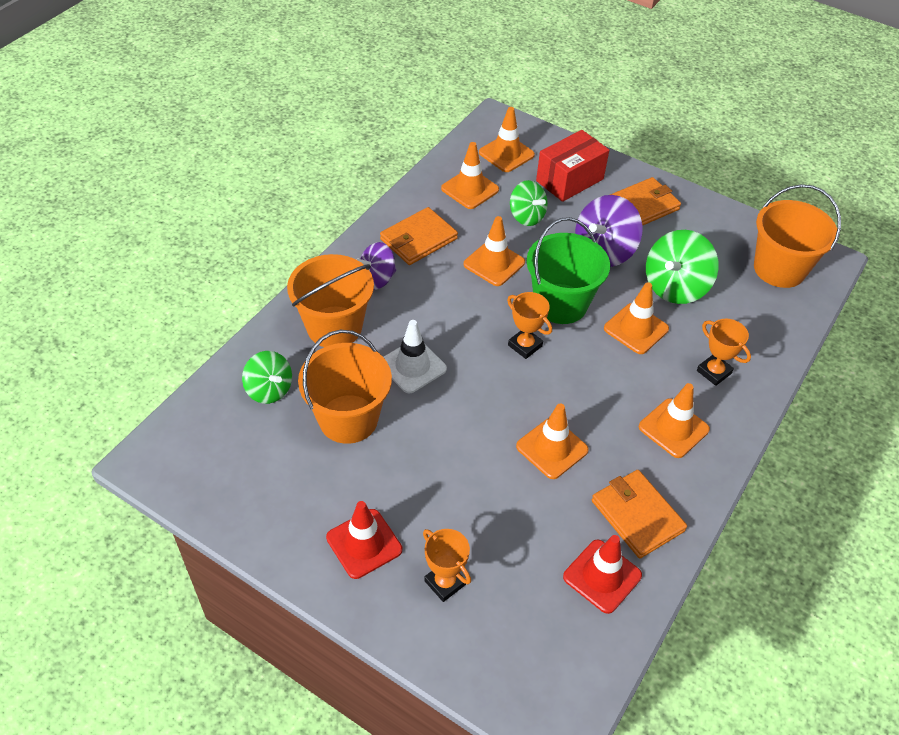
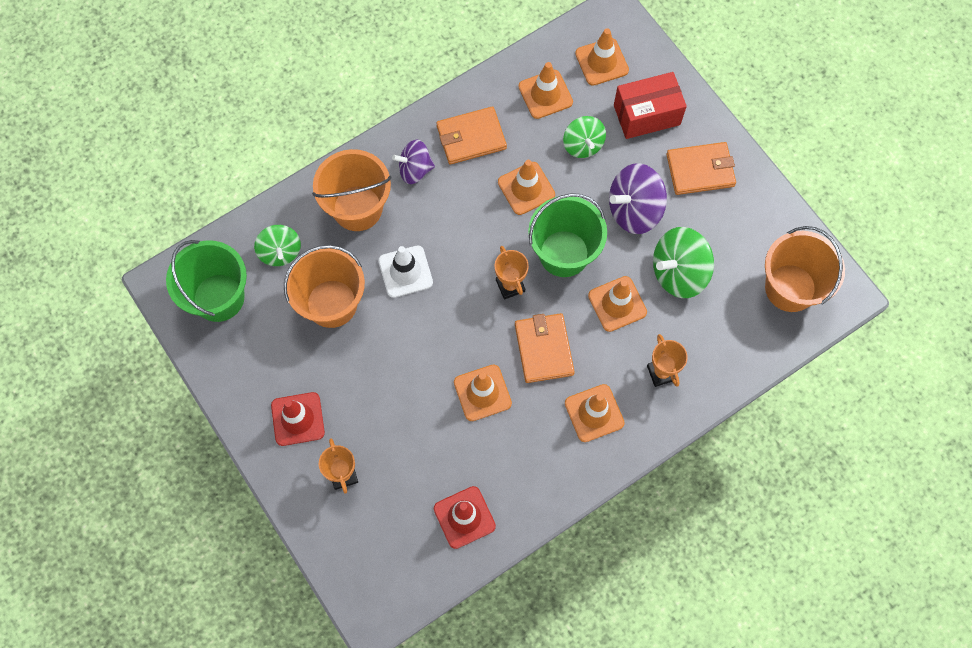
camera: 25 degrees right, 20 degrees up
(217, 453) = (219, 297): none -> green bucket
(637, 515) = (519, 478): orange wallet -> orange wallet (544, 349)

